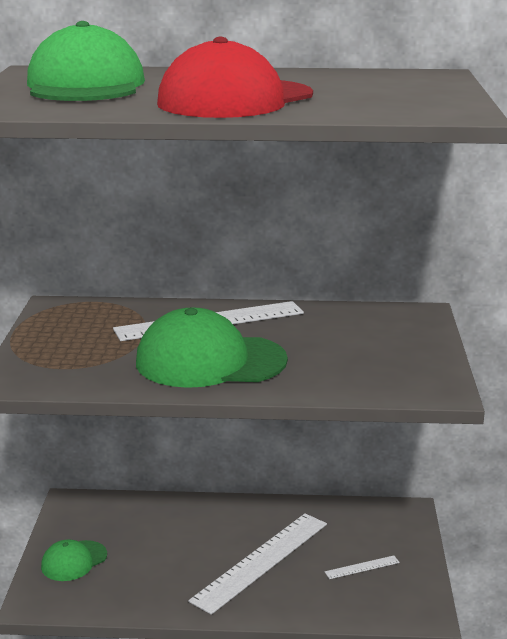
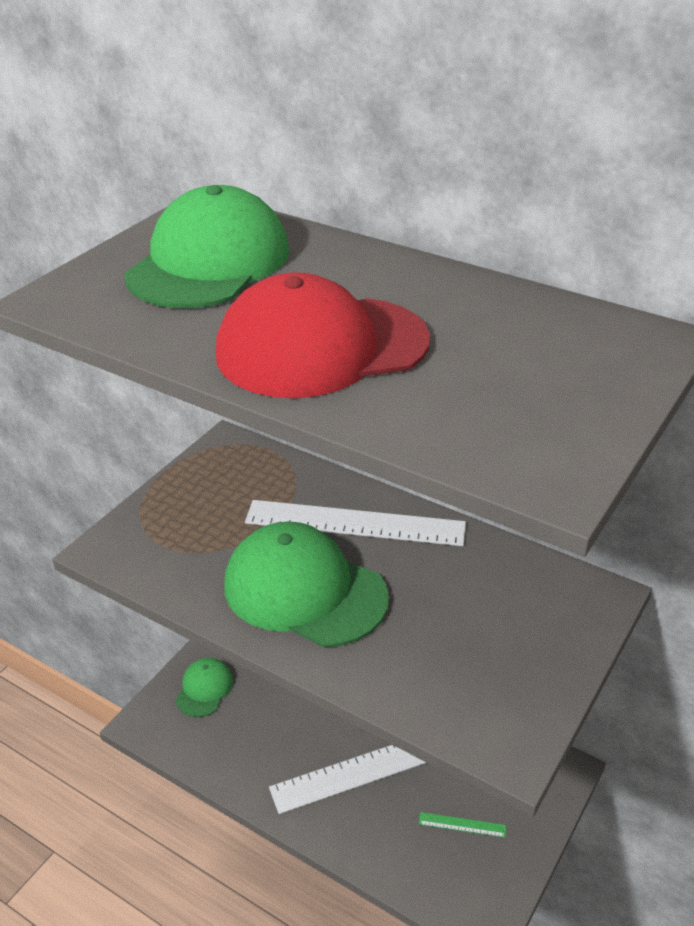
camera: 30 degrees right, 15 degrees up
(74, 561) = (204, 689): green cap -> green cap turned 120 degrees clockwise
(362, 567) = (462, 825): white ruler -> green ruler

